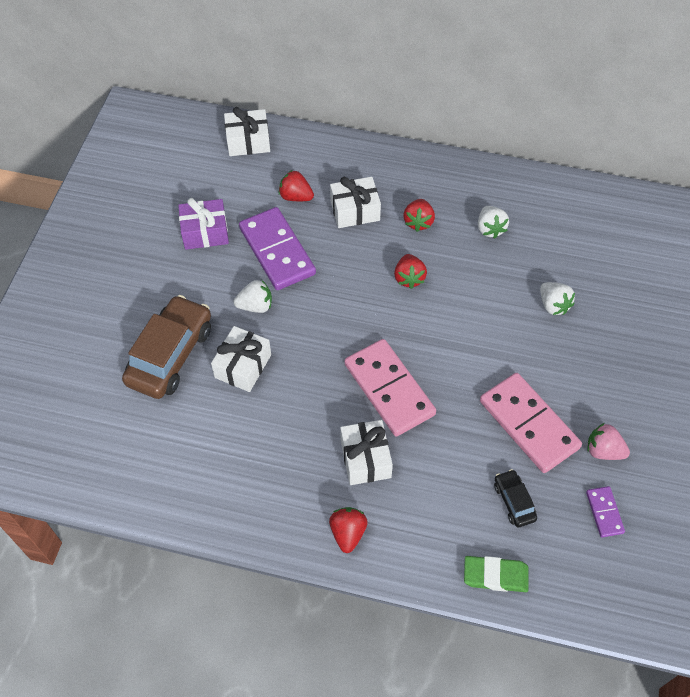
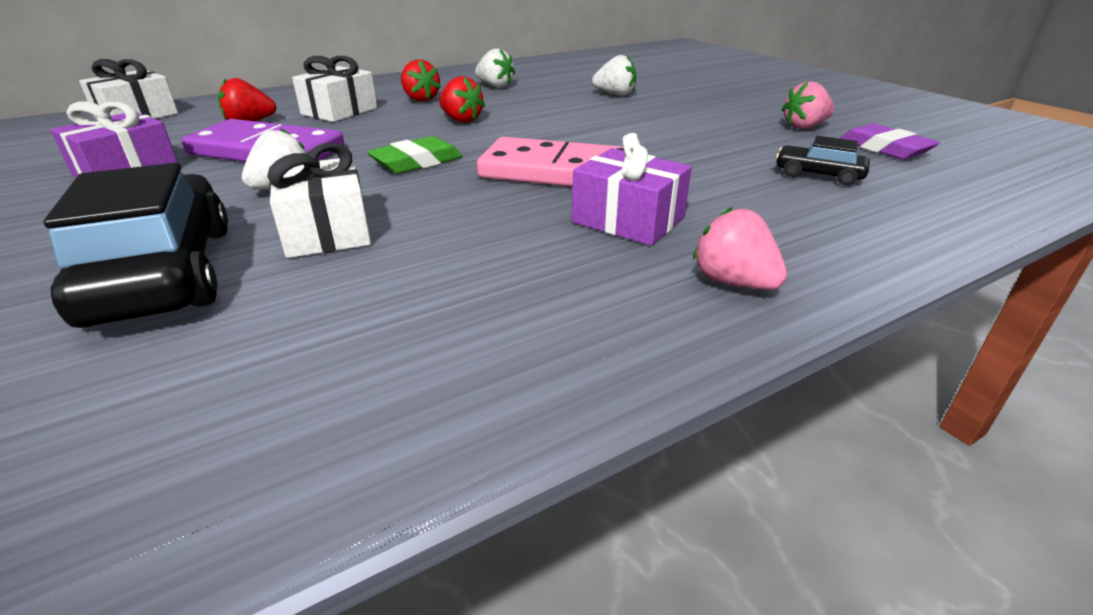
camera: 45 degrees left, 25 degrees down
(170, 355) = (162, 273): brown car -> black car
(348, 533) = (733, 282): red strawberry -> pink strawberry
(365, 459) = (628, 220): white gift -> purple gift
(495, 576) = (926, 220): green eraser -> green eraser (417, 162)
(528, 424) = (725, 138): pink domino -> none
(604, 512) = (884, 148): purple domino -> purple eraser

